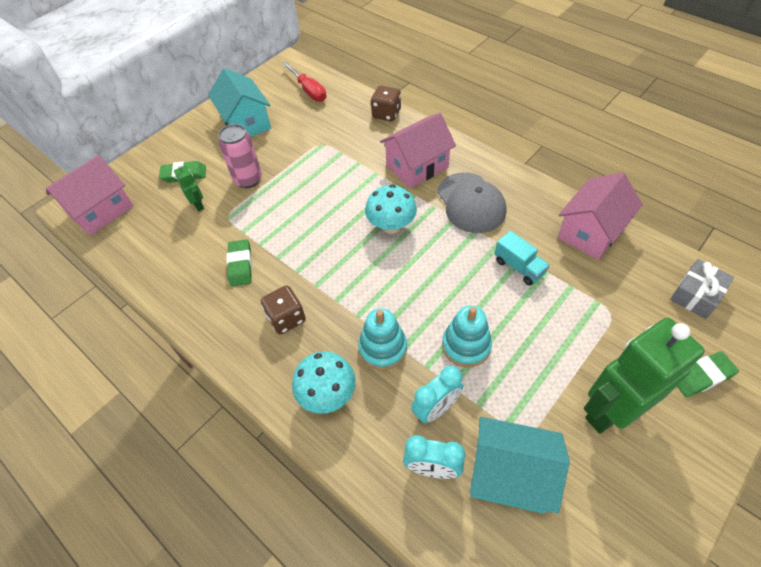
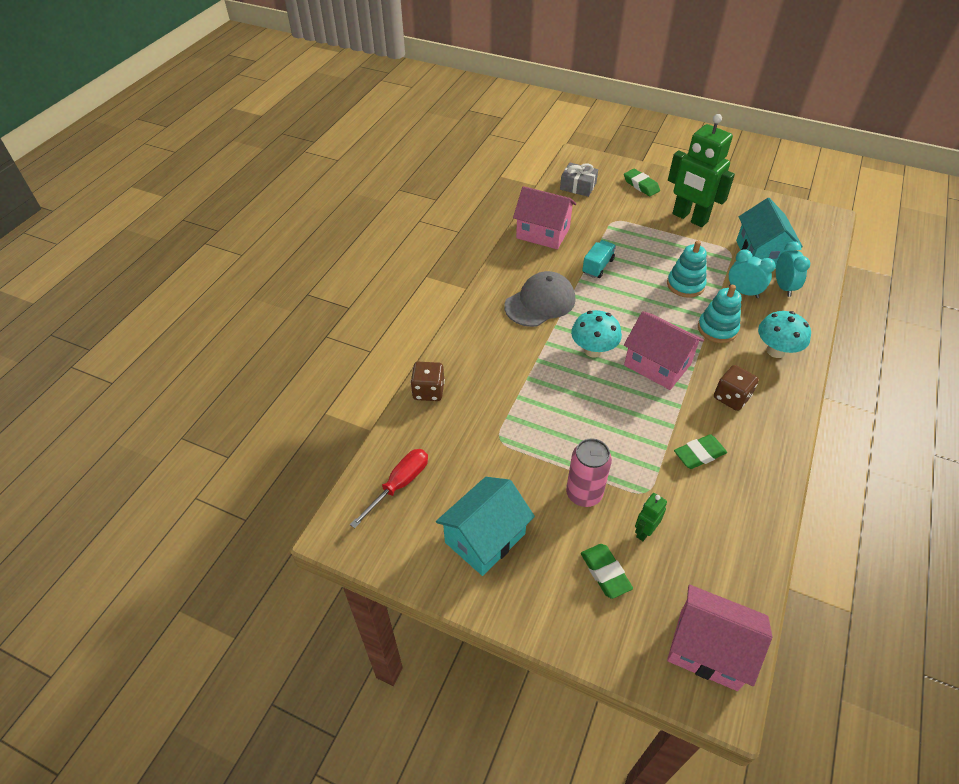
camera: 110 degrees left, 5 degrees down
(417, 166) = (506, 348): pink house -> pink house (657, 365)

